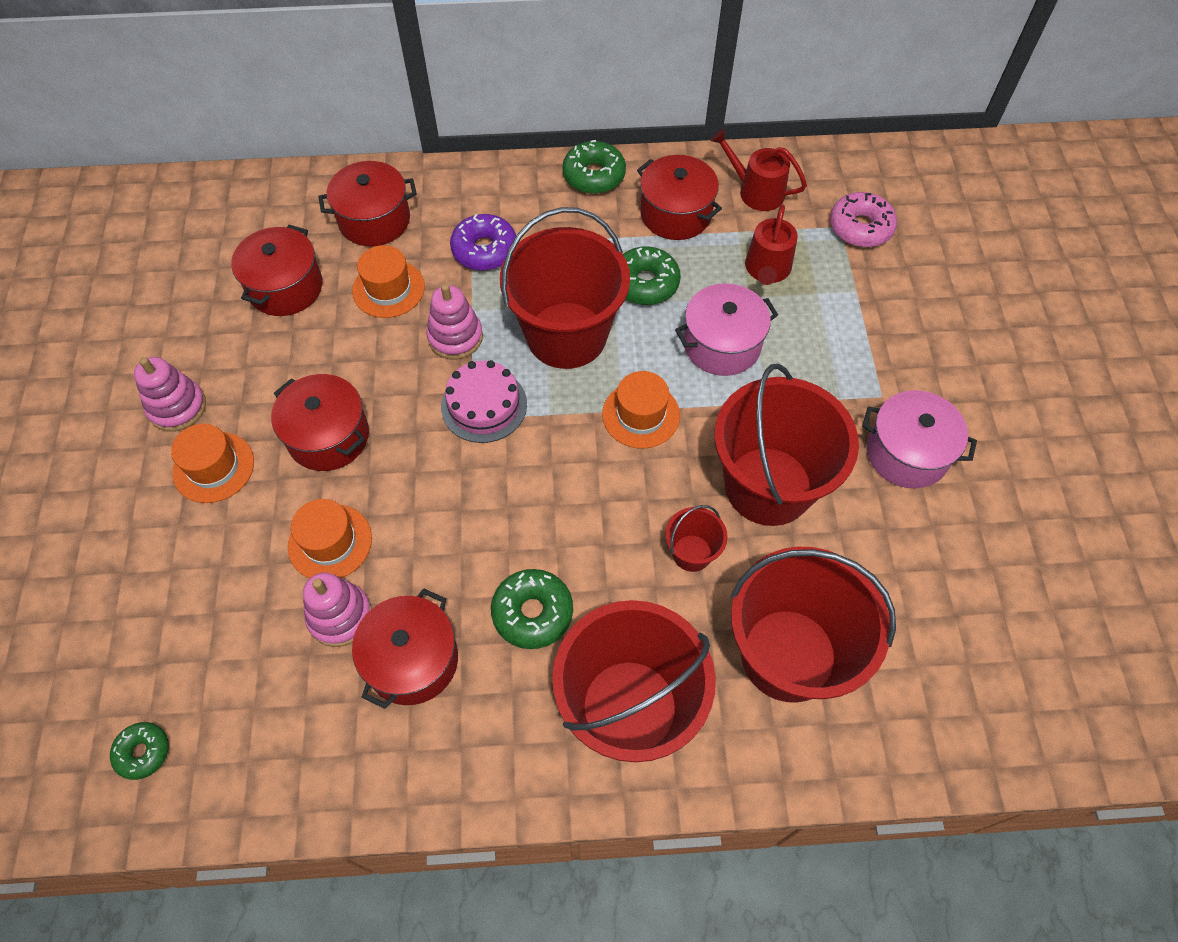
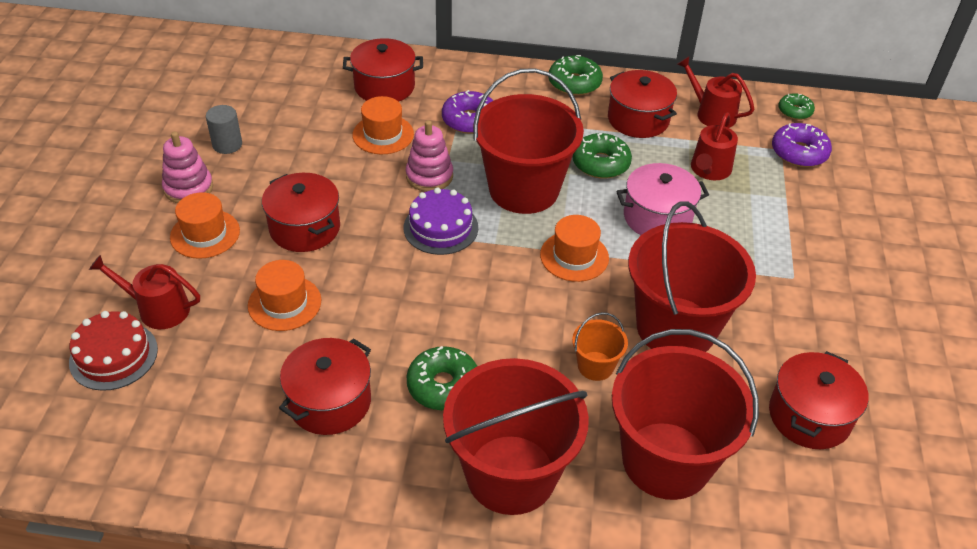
camera: 10 degrees right, 15 degrees down
(143, 752) = (84, 427): green donut -> green donut (795, 111)
(151, 652) = (113, 355): none -> red cake
(186, 580) = (158, 309): none -> red watering can
(207, 337) = (227, 145): none -> grey cylinder
(285, 287) = (299, 121): red pot -> red pot (809, 416)
(340, 616) = (277, 358): pink stacking toy -> none
(484, 405) = (441, 227): pink cake -> purple cake
(692, 553) = (595, 366): red bucket -> orange bucket
(860, 227) = (799, 153): pink donut -> purple donut
(907, 453) = (808, 324): pink pot -> none

